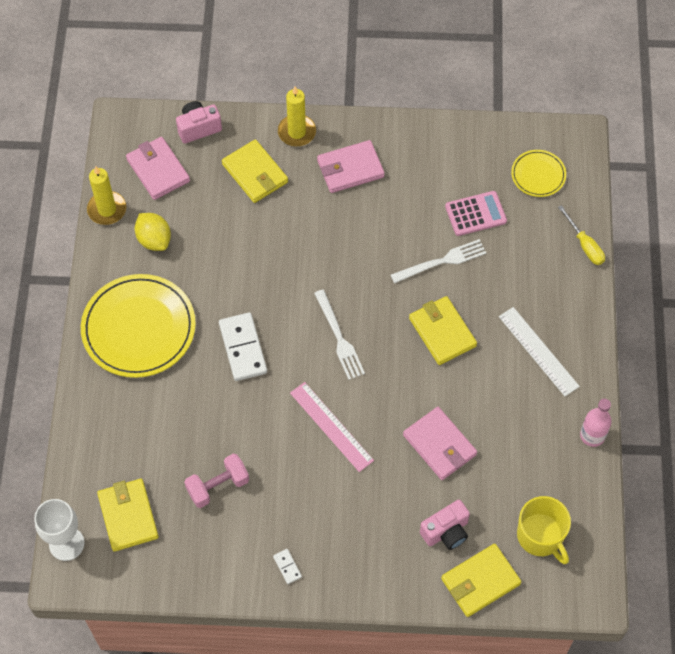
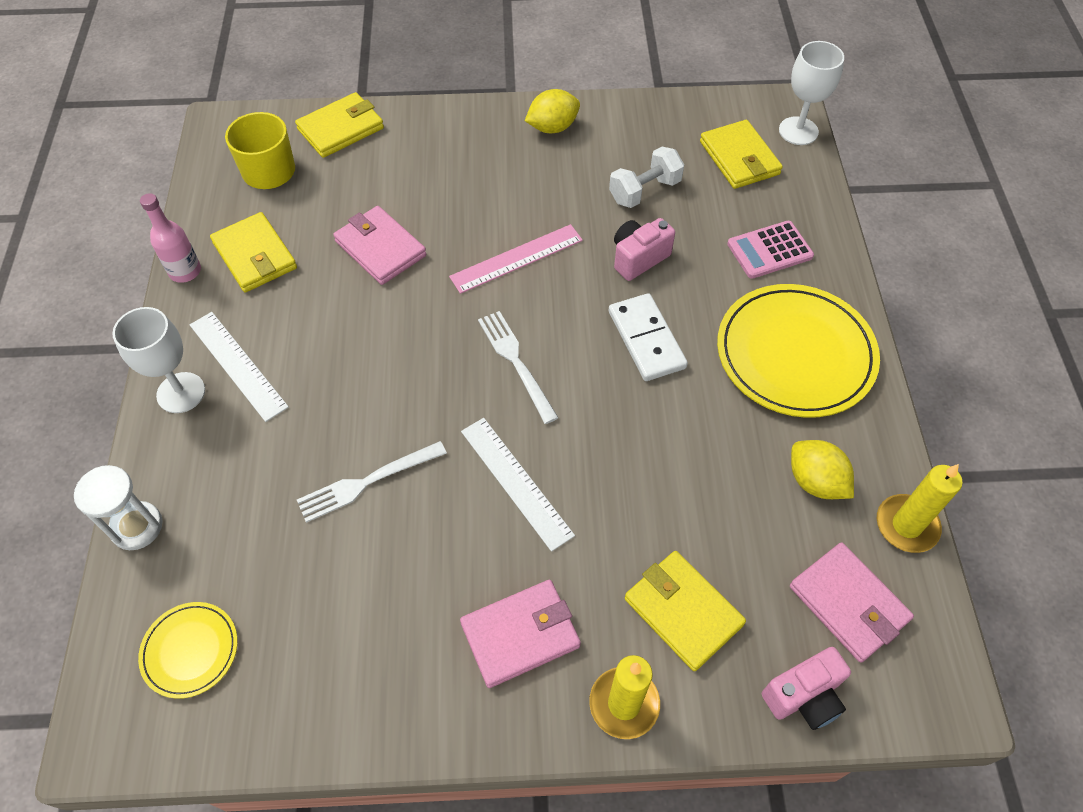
camera: 175 degrees right, 5 degrees down
(218, 486) = (644, 191): pink dumbbell -> white dumbbell
(287, 567) = (552, 127): white domino -> yellow lemon
(331, 426) = (516, 258): pink ruler -> pink ruler turned 75 degrees counterclockwise
(346, 254) = (516, 482): none -> white ruler
(442, 332) = (371, 380): yellow wallet -> yellow wallet (255, 256)
(446, 532) = (376, 167): pink camera -> pink camera (638, 258)
(475, 214) = (307, 567): pink calculator -> pink calculator (769, 250)
(575, 333) = (181, 393): none -> white goblet
(584, 245) = (137, 527): yellow screwdriver -> white hourglass

